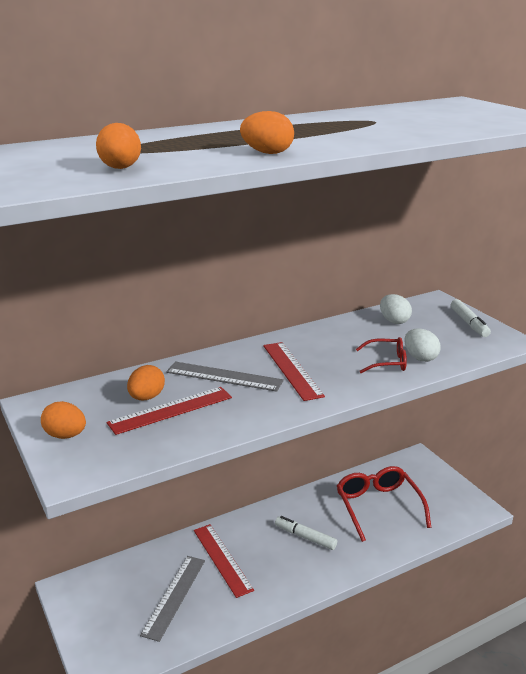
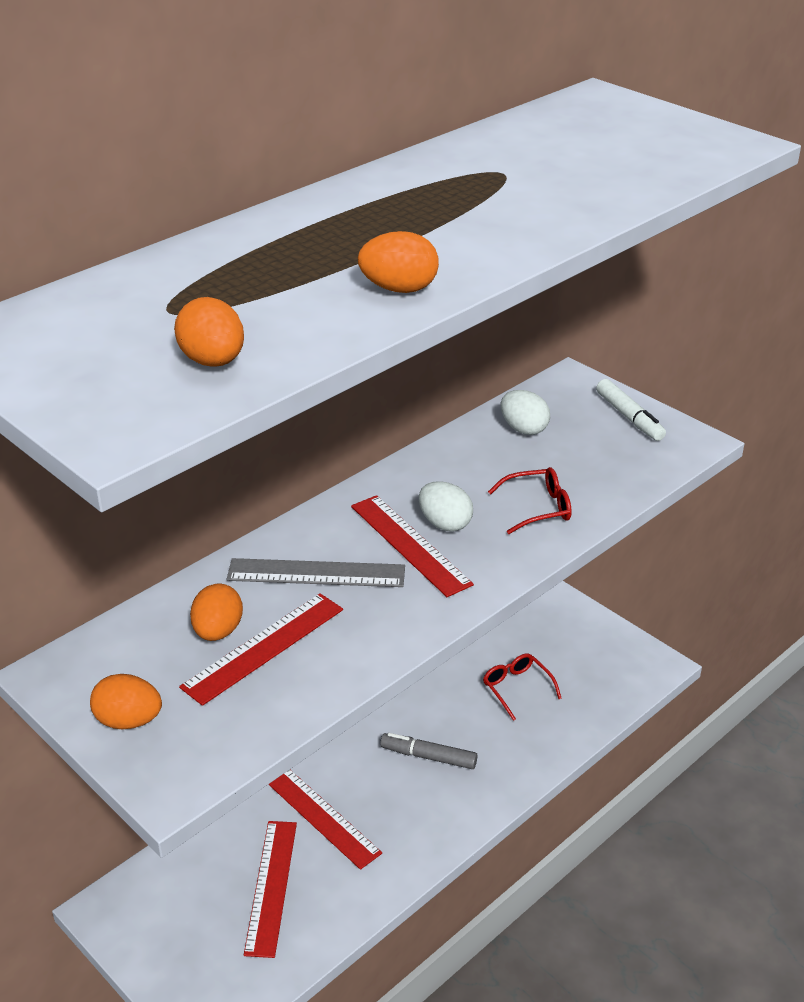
camera: 15 degrees left, 10 degrees up
(174, 596) = (271, 886): grey ruler -> red ruler
(305, 537) = (428, 756): white marker -> grey marker
(378, 506) = (517, 688): red glasses -> red glasses, size x0.55
(420, 358) = (581, 492): white egg -> white egg (445, 524)

